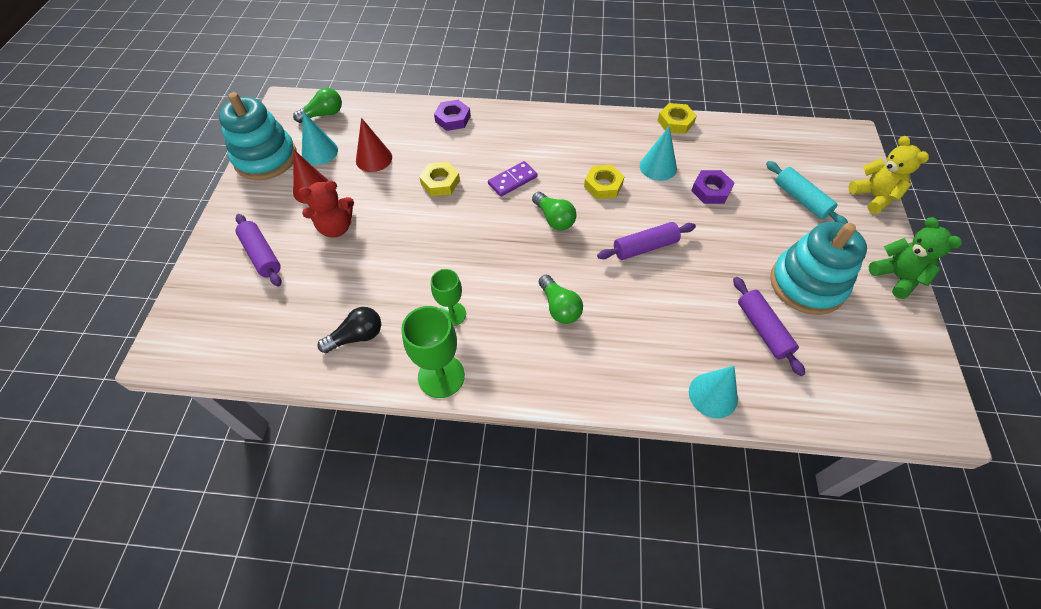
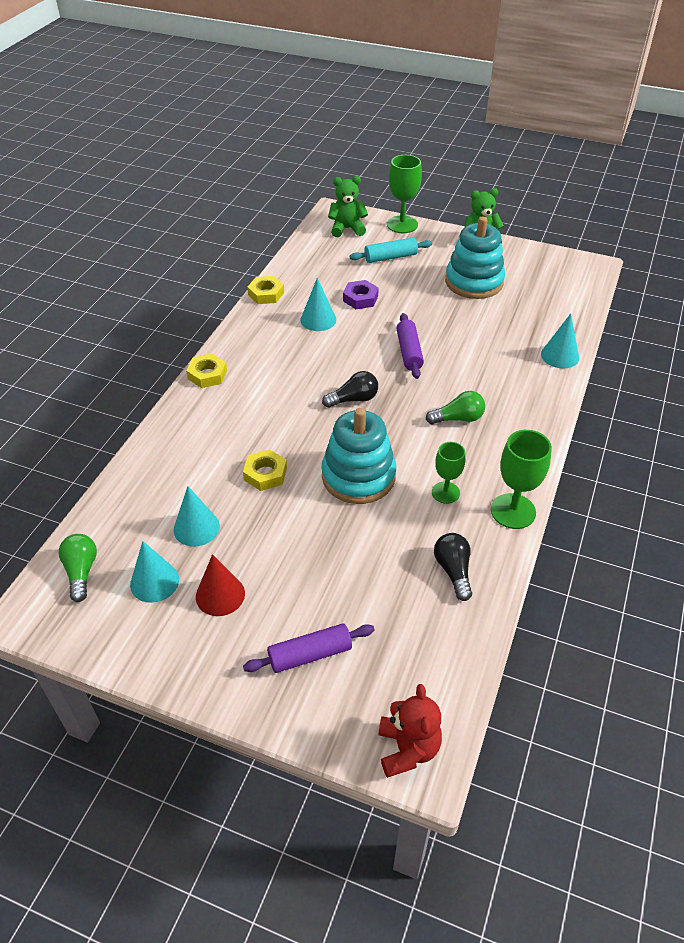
camera: 75 degrees left, 10 degrees down
(266, 158) = (134, 644): turquoise stacking toy -> turquoise stacking toy (358, 476)
(336, 227) = (295, 575): red teddy bear -> red teddy bear (407, 749)
(374, 159) = (196, 528): red cone -> turquoise cone
(453, 119) = (167, 447): purple nut -> none
(512, 180) = (289, 417): purple domino -> none
(554, 219) = (353, 399): green light bulb -> black light bulb
(603, 185) = (325, 358): yellow nut -> yellow nut (207, 375)
(763, 329) = (508, 315): purple rolling pin -> none
(827, 153) = (347, 229): none -> green teddy bear
(873, 197) = (402, 224): yellow teddy bear -> green goblet

